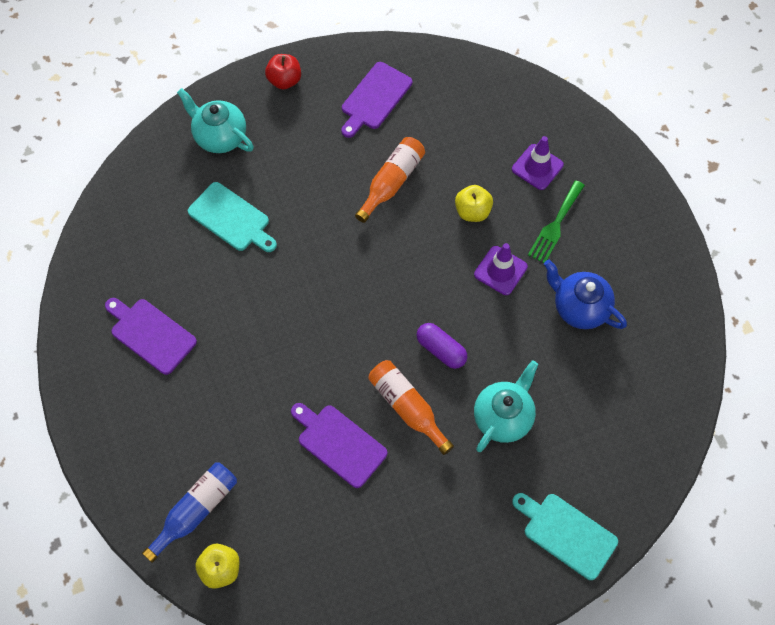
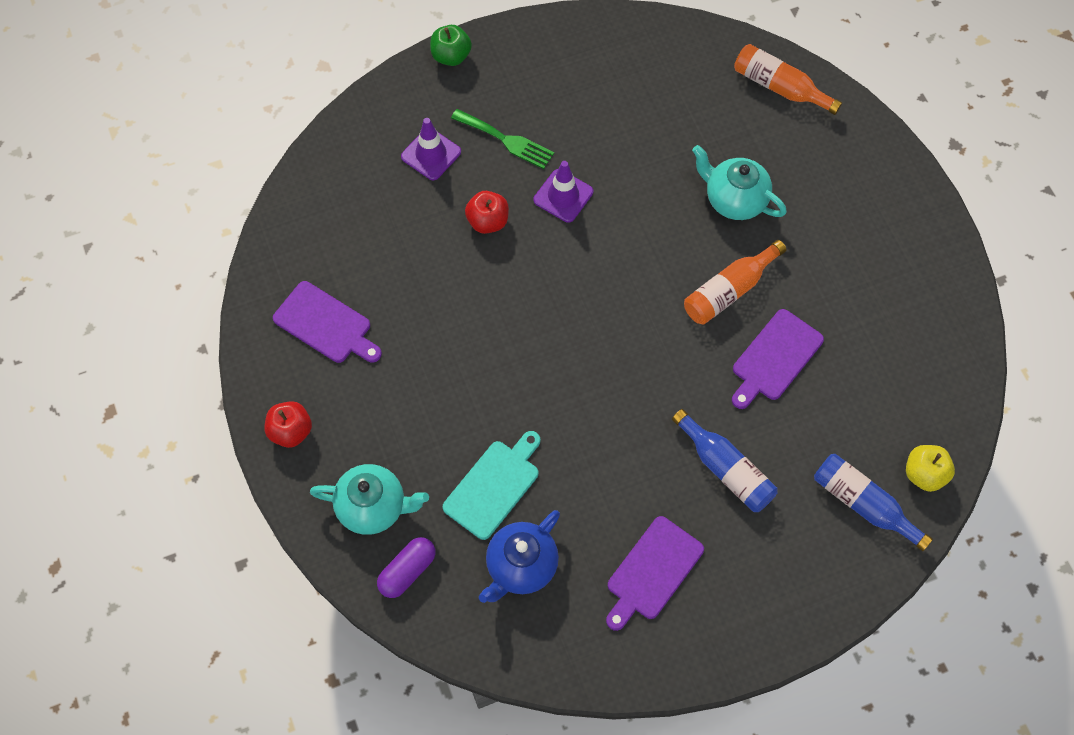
camera: 90 degrees left, 0 degrees up
(220, 137) = (373, 507): turquoise teapot -> turquoise teapot turned 120 degrees counterclockwise
(236, 396) = (726, 469): none -> blue bottle
(391, 182) = (447, 306): orange bottle -> orange bottle (780, 87)
(441, 350) = (660, 256): purple capsule -> purple capsule (407, 571)
(472, 211) = (488, 221): yellow apple -> red apple
(566, 533) = (852, 149): turquoise cutting board -> none
(579, 308) = (607, 123): blue teapot -> blue teapot (521, 566)
(641, 180) = (451, 56): none -> green apple

